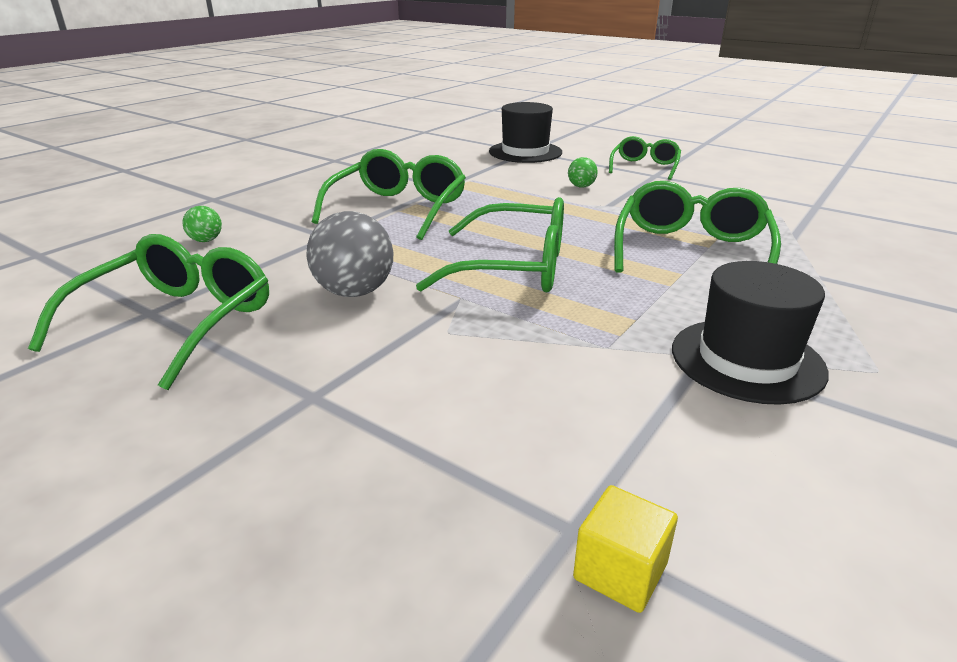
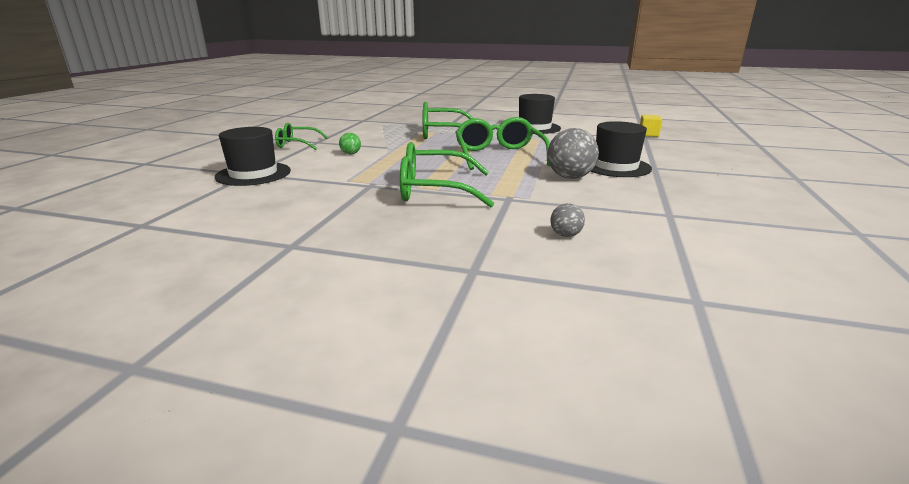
camera: 110 degrees left, 5 degrees down
(177, 322) = (662, 204): green glasses -> none
(206, 240) = (565, 235): green ball -> grey ball
(362, 352) = (615, 166): none -> black hat

